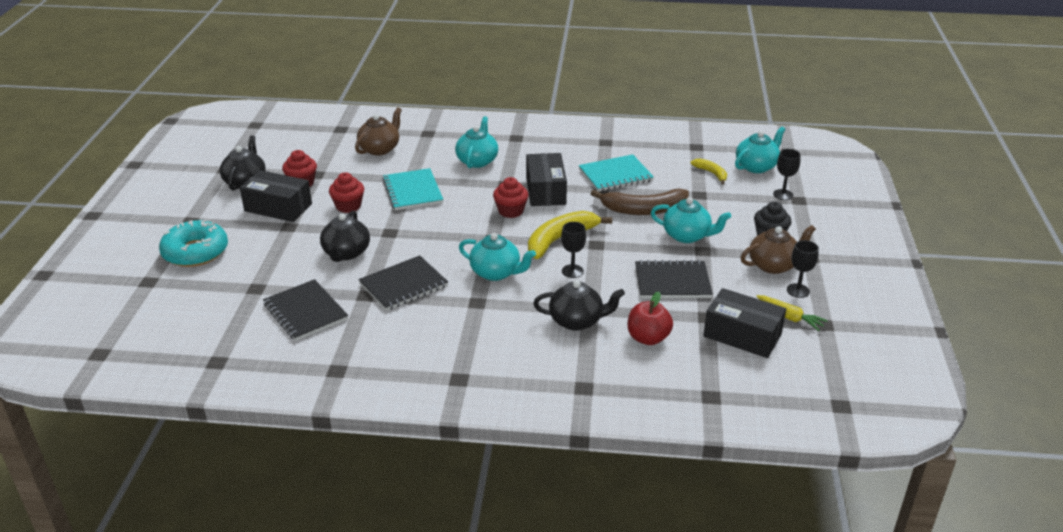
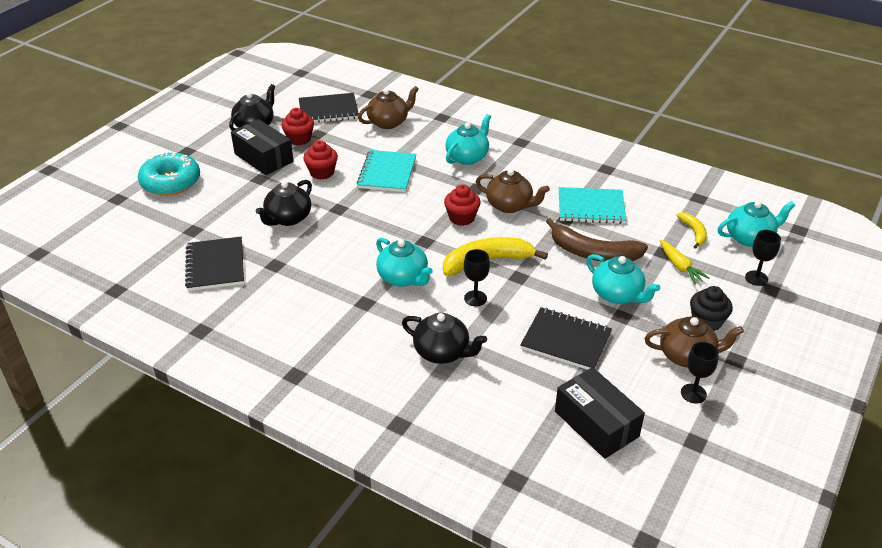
camera: 25 degrees right, 5 degrees up
(403, 285) = (313, 265): black notebook -> black notebook (328, 110)
(545, 191) = (510, 205): black box -> brown teapot
(648, 338) = (497, 394): red apple -> none
(790, 317) = (662, 421): yellow carrot -> yellow carrot (680, 267)

